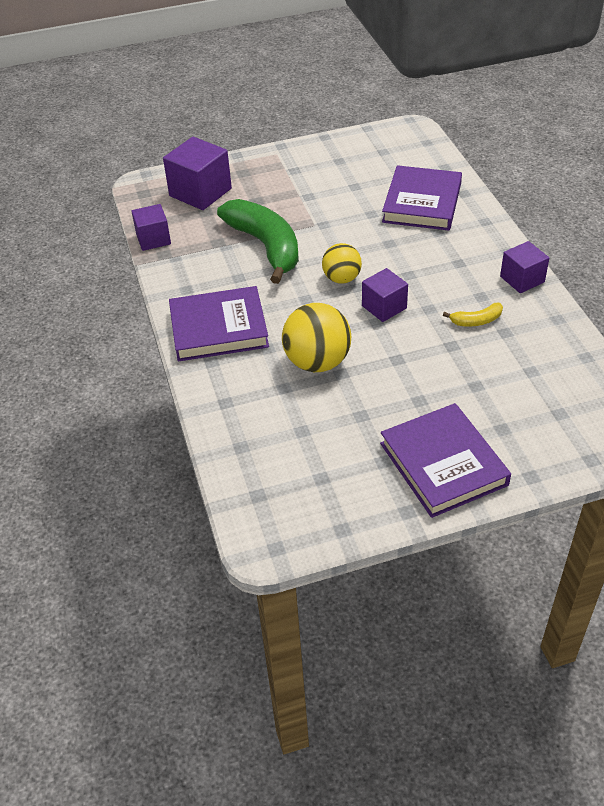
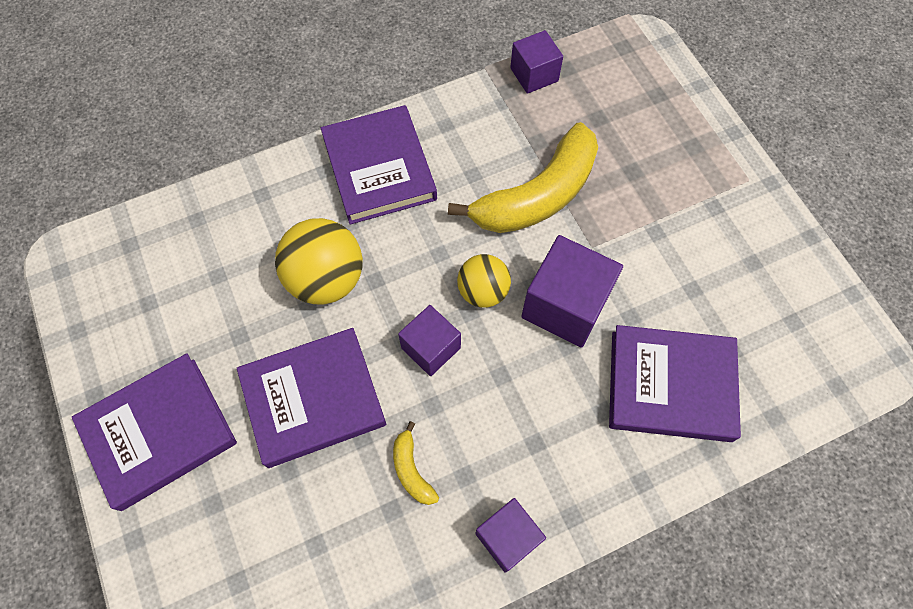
camera: 80 degrees right, 20 degrees up
(200, 192) = (638, 105): purple cube -> purple cube (565, 305)
(266, 246) = (537, 195): green banana -> yellow banana
(420, 371) = (313, 399): none -> purple book

